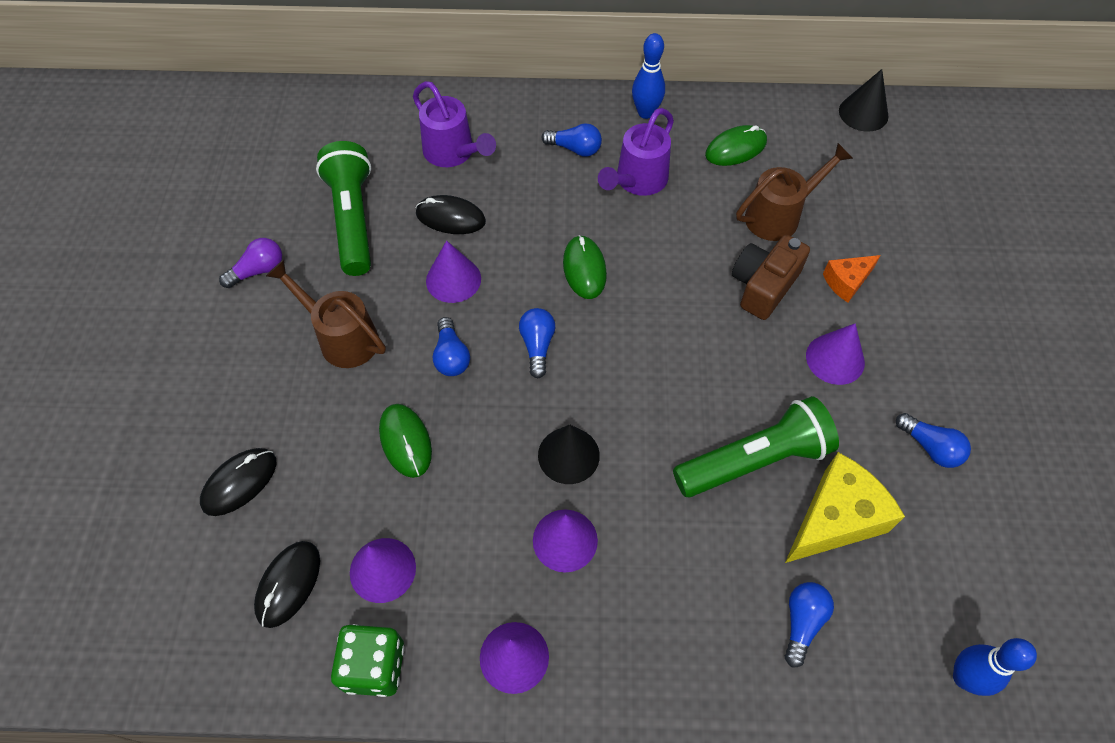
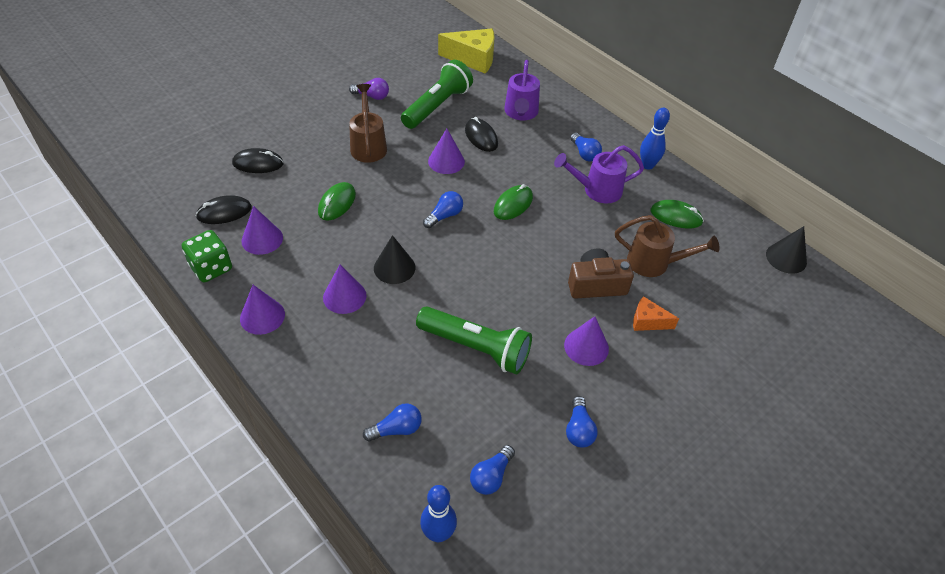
camera: 45 degrees right, 10 degrees down
(451, 356) = (401, 189): blue light bulb -> blue light bulb (491, 476)
(835, 519) = (478, 408): yellow cheese -> yellow cheese (473, 59)

